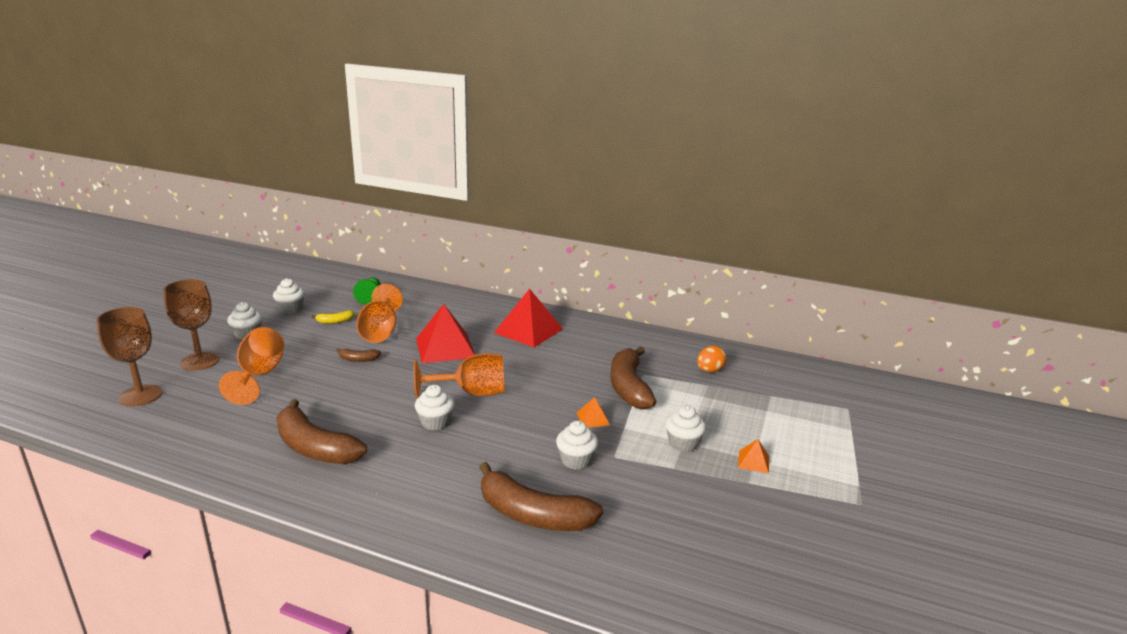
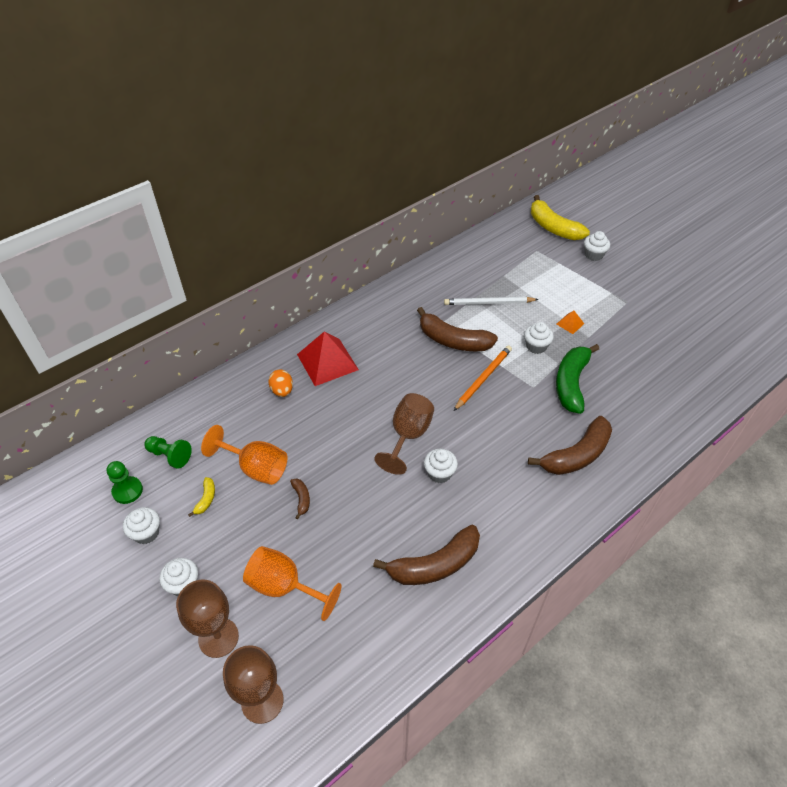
camera: 60 degrees left, 25 degrees up
(327, 292) = (127, 491): none -> green pawn
(358, 359) = (301, 499): brown banana -> brown banana turned 45 degrees counterclockwise
(445, 347) = (320, 429): red pyramid -> none
(471, 393) = (408, 436): orange goblet -> brown goblet
(576, 460) = (528, 409): white cupcake -> white cupcake (593, 255)
(593, 418) = (483, 378): orange pyramid -> orange pencil
(650, 485) = (571, 383): none -> green banana
(709, 370) = (456, 288): orange egg -> orange egg (282, 391)
(713, 395) = (488, 303): none -> white pencil
(909, 411) = (553, 227): none -> yellow banana

